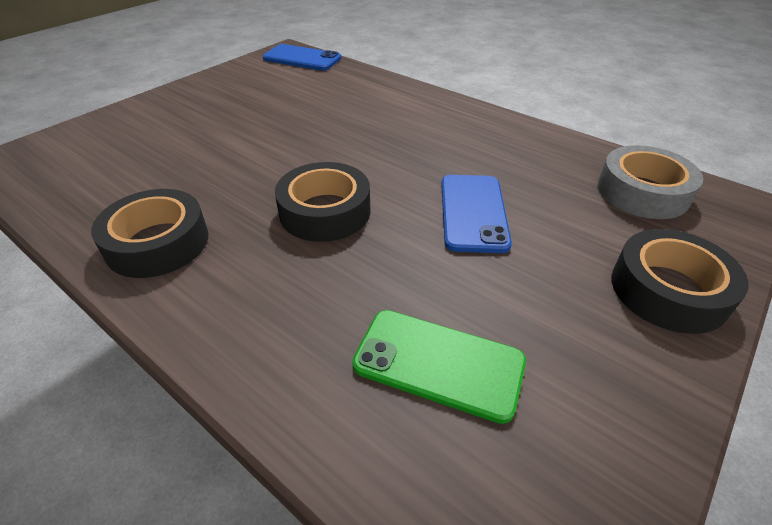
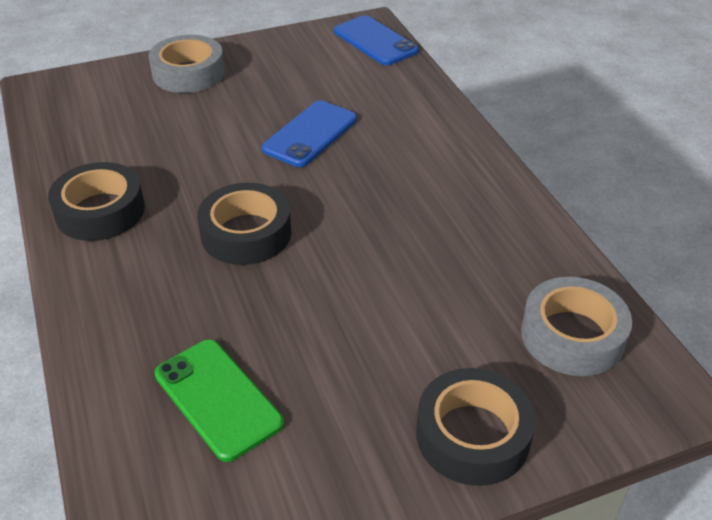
camera: 30 degrees right, 0 degrees up
(158, 113) = (188, 73): none -> grey tape
(473, 212) = (373, 287): blue phone -> blue phone (310, 134)

